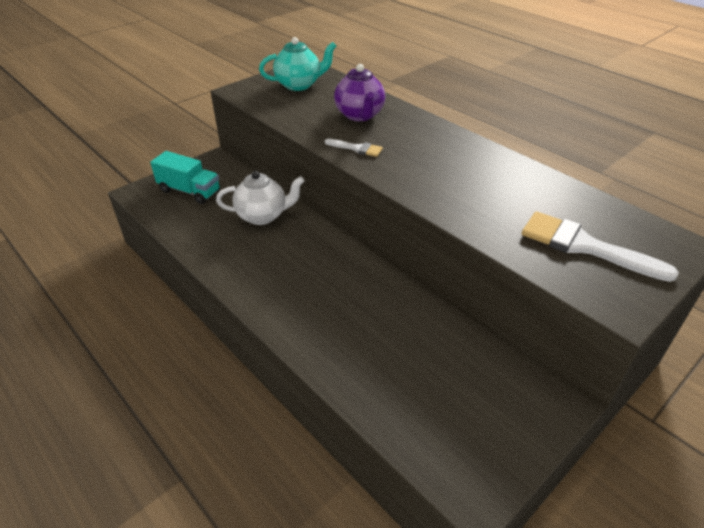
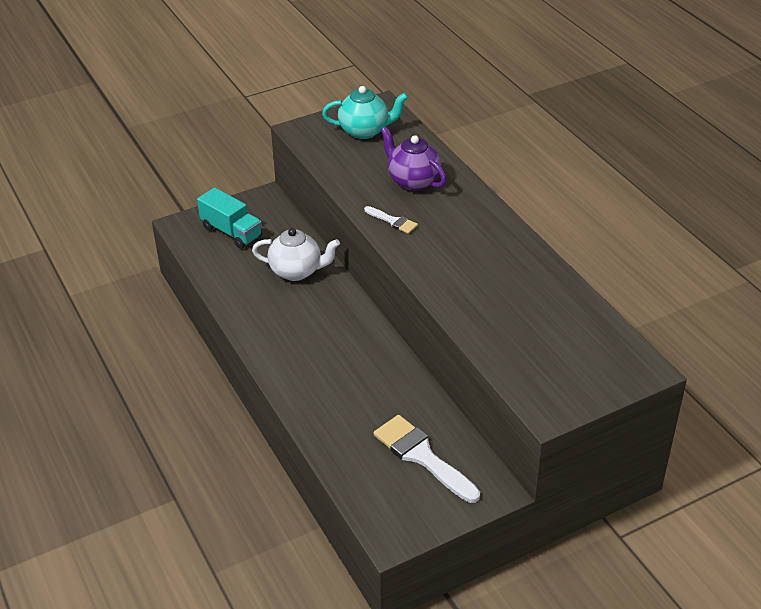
camera: 15 degrees right, 0 degrees up
(360, 115) = (413, 181): purple teapot -> purple teapot turned 135 degrees clockwise
(584, 246) = (552, 355): white brush -> white brush (422, 456)

